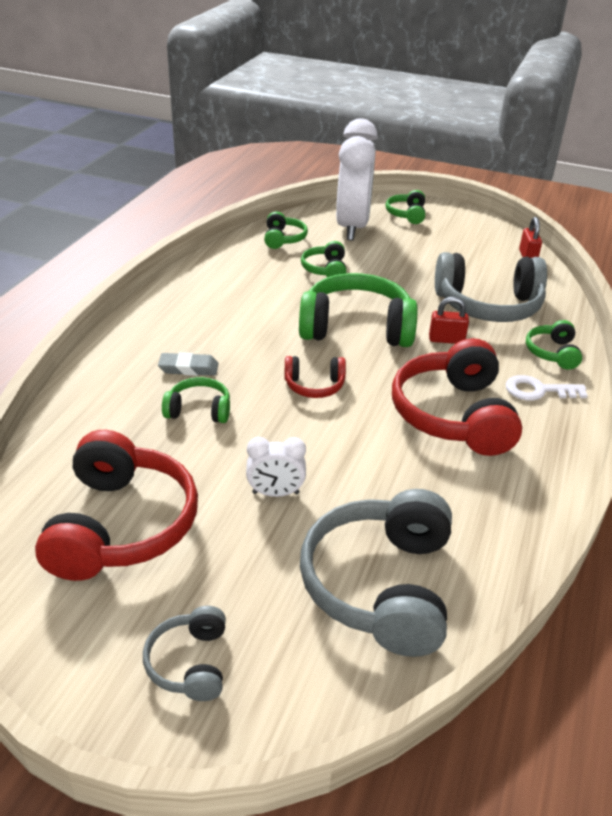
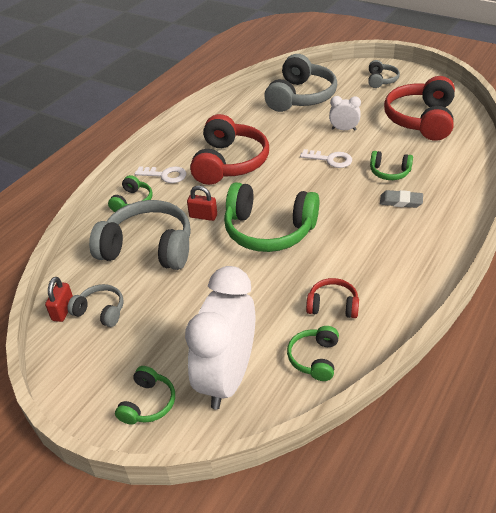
camera: 165 degrees left, 5 degrees up
(293, 428) = (330, 159): none -> white key
(314, 386) = (312, 185): red headphones -> red headphones (332, 305)
(325, 269) = (278, 302): green headphones -> none
(491, 257) = (100, 311): none -> grey headphones

